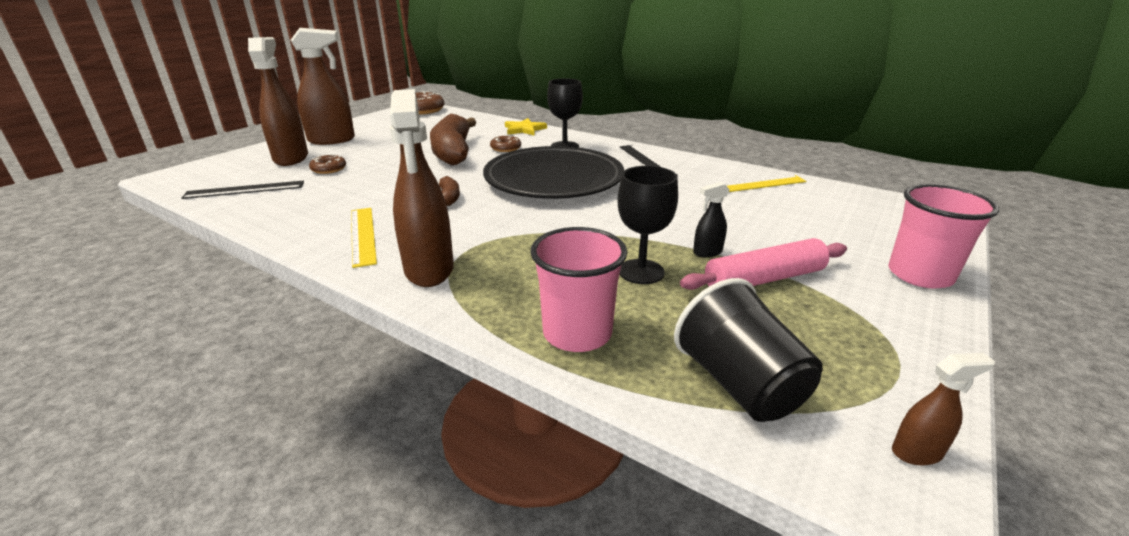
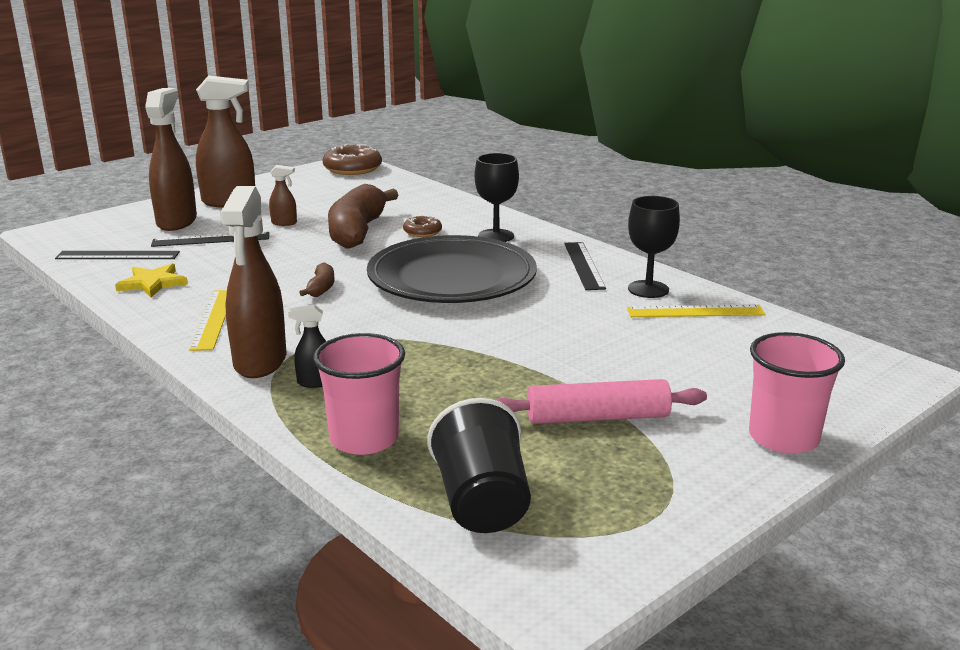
camera: 15 degrees right, 5 degrees down
(329, 169) = (211, 239): brown donut -> black ruler
(524, 129) = (462, 207): yellow star -> yellow star (153, 283)
(641, 271) = (471, 392): black goblet -> black goblet (648, 289)
(707, 252) = (560, 382): black spray bottle -> black spray bottle (315, 382)
(917, 452) = (595, 577): brown spray bottle -> brown spray bottle (284, 223)

